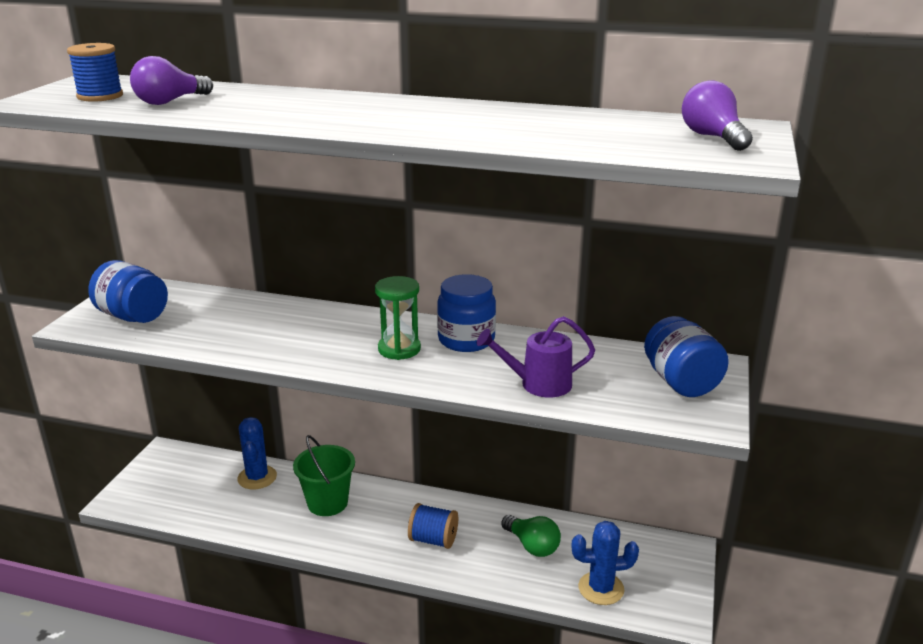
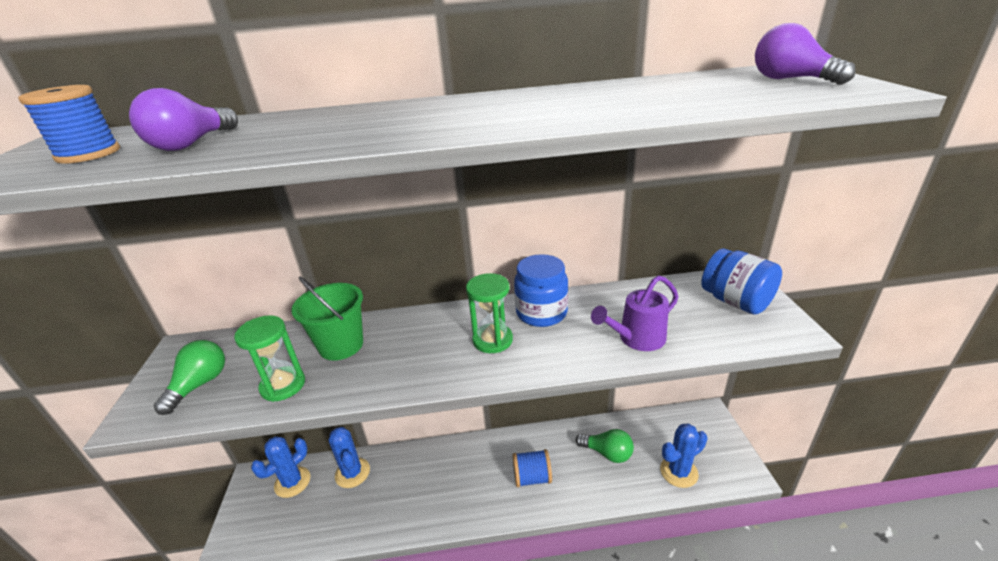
camera: 20 degrees left, 5 degrees up
(133, 316) = (200, 385): blue jar -> green light bulb
(196, 334) = (283, 385): none -> green hourglass
(198, 467) = (292, 482): none -> blue cactus
(327, 503) = (427, 475): green bucket -> green bucket (341, 345)

